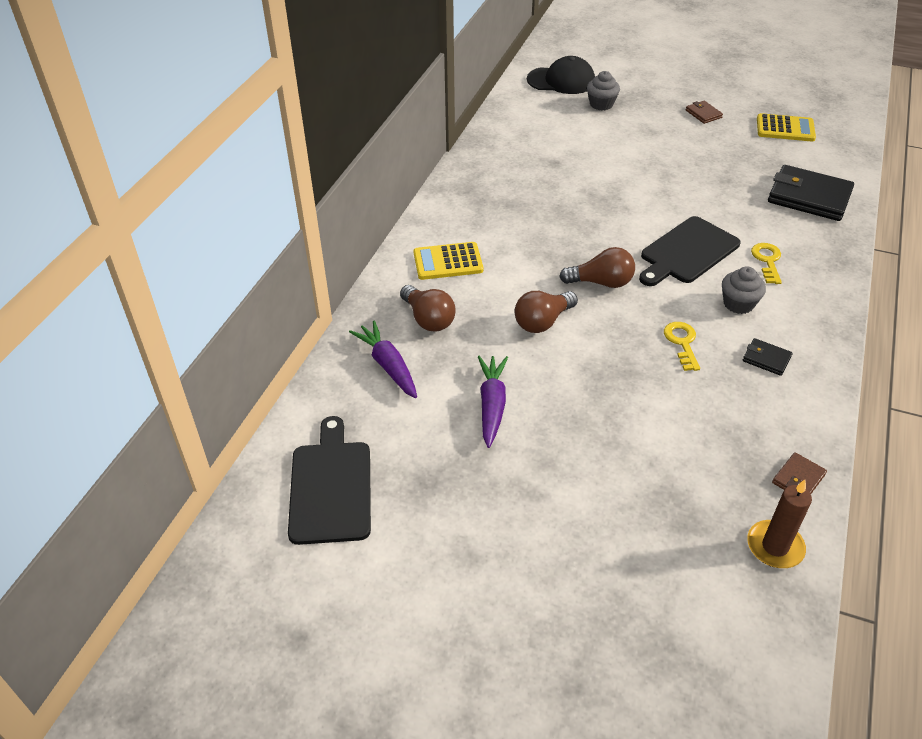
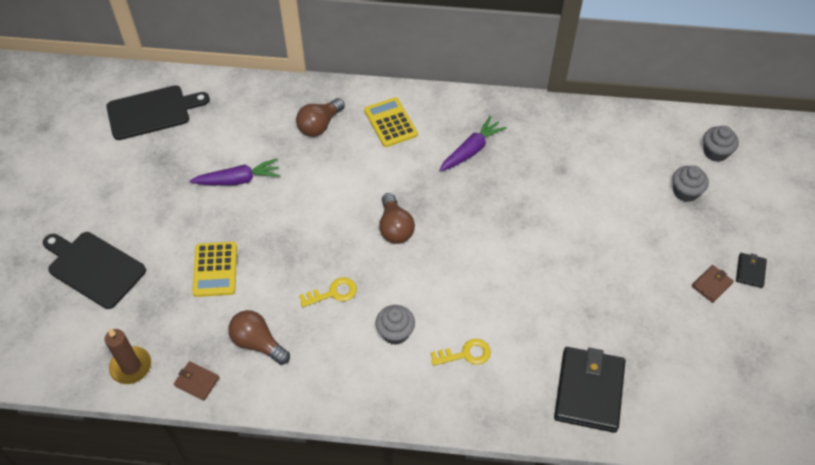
camera: 75 degrees right, 10 degrees up
(388, 365) = (265, 114): purple carrot -> purple carrot (471, 150)
(542, 322) = (335, 195): brown light bulb -> brown light bulb (258, 343)
(561, 81) = (715, 152): black cap -> grey cupcake
(687, 252) = (457, 287): black cutting board -> black cutting board (94, 268)
(766, 359) = (328, 356): black wallet -> black wallet (750, 271)
(785, 129) = (719, 367): yellow calculator -> yellow calculator (215, 269)

